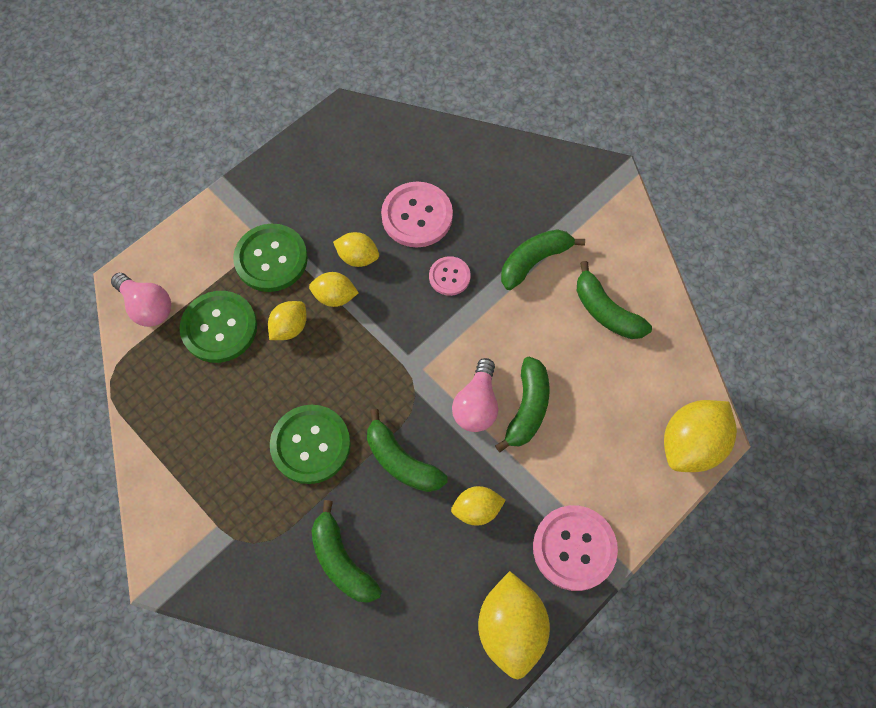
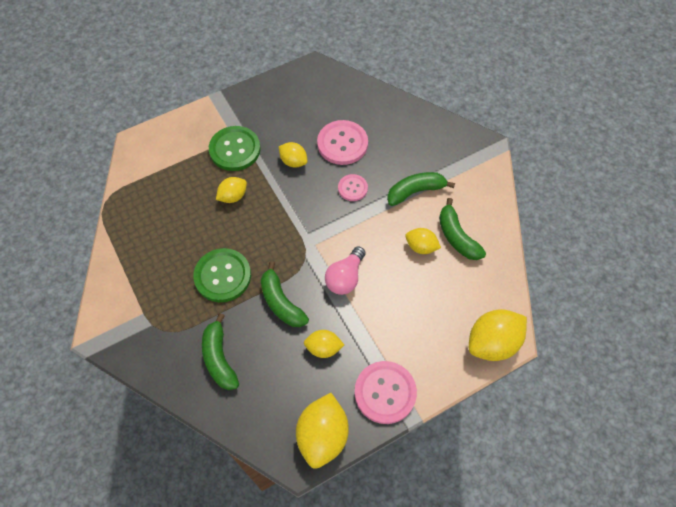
camera: 15 degrees right, 5 degrees down
(147, 307) = (144, 161): pink light bulb -> none
(219, 328) = (186, 185): green button -> none
(335, 297) = (270, 183): yellow lemon -> yellow lemon (421, 247)
(527, 408) = (380, 289): green banana -> none

